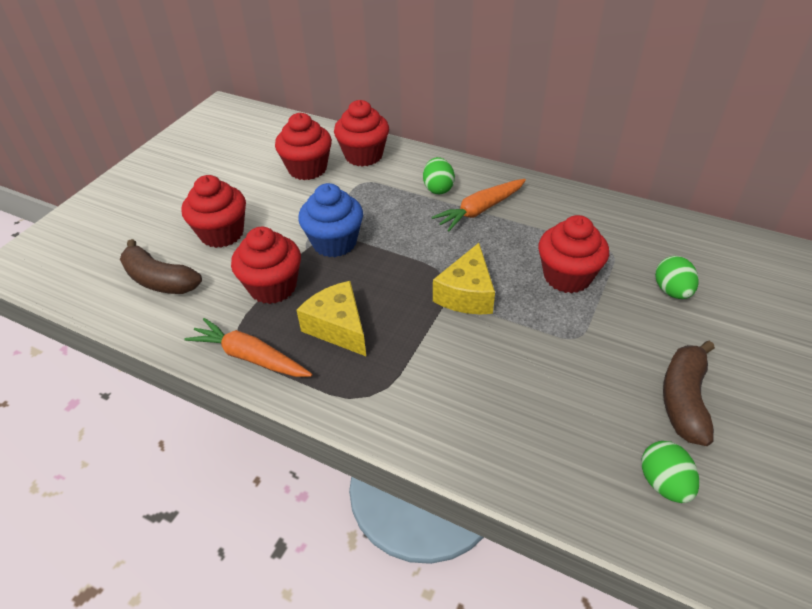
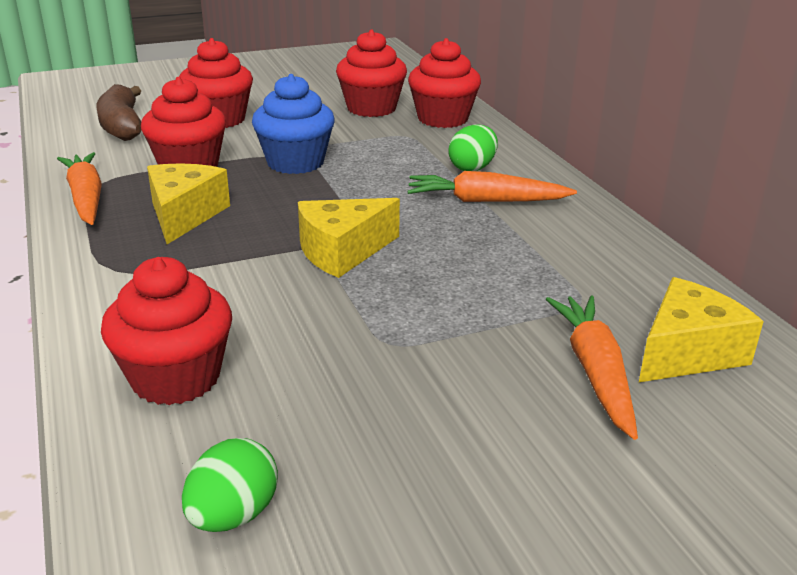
camera: 40 degrees right, 15 degrees down
(567, 276) = (480, 293): red cupcake -> red cupcake (176, 378)
(672, 291) = (595, 372): green egg -> orange carrot
(684, 400) = (408, 468): brown banana -> none
(685, 254) = (687, 352): none -> yellow cheese

